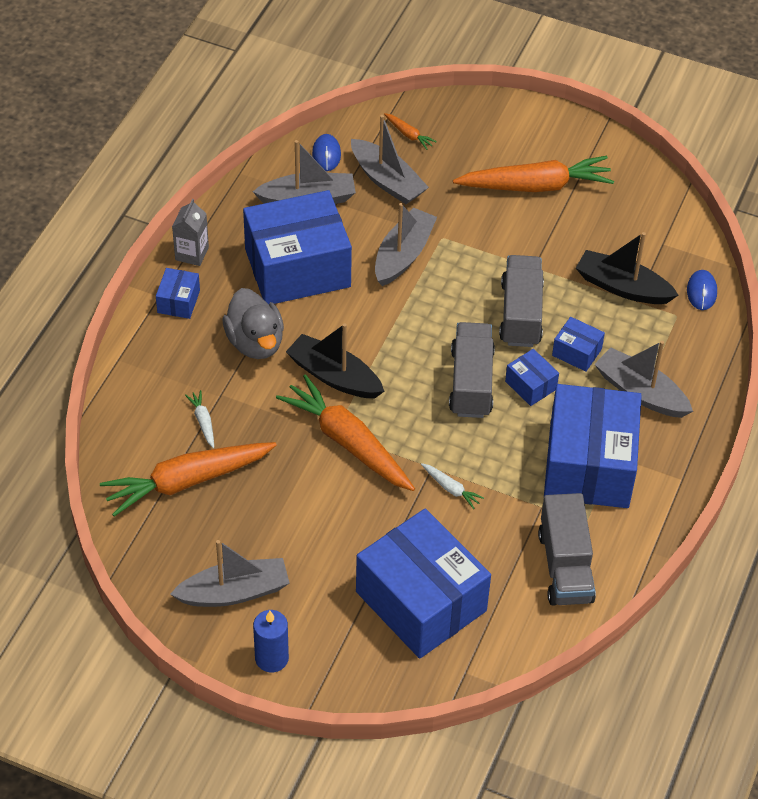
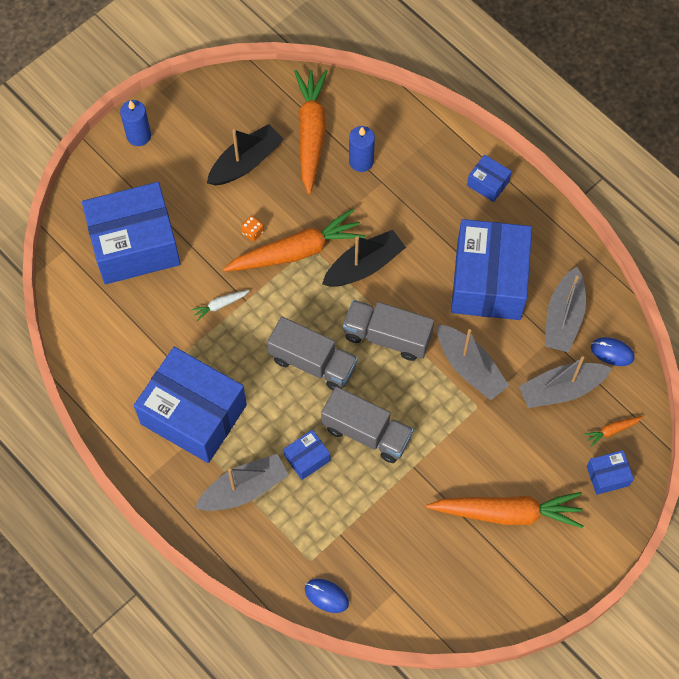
camera: 115 degrees right, 15 degrees up
(192, 253) = (535, 209): grey carton -> none
(203, 422) = (361, 161): white carrot -> blue candle
(234, 592) = (202, 131): grey boat -> none
(255, 342) = (422, 223): grey duck -> none
(345, 491) = (252, 232): none -> orange dice
(531, 385) = (290, 406): blue box -> blue box (607, 476)
(536, 186) = (507, 513): orange carrot -> orange carrot turned 105 degrees counterclockwise
(565, 566) = (113, 354): grey truck -> grey truck (387, 336)
(622, 287) = (360, 530): black boat -> black boat (246, 162)

